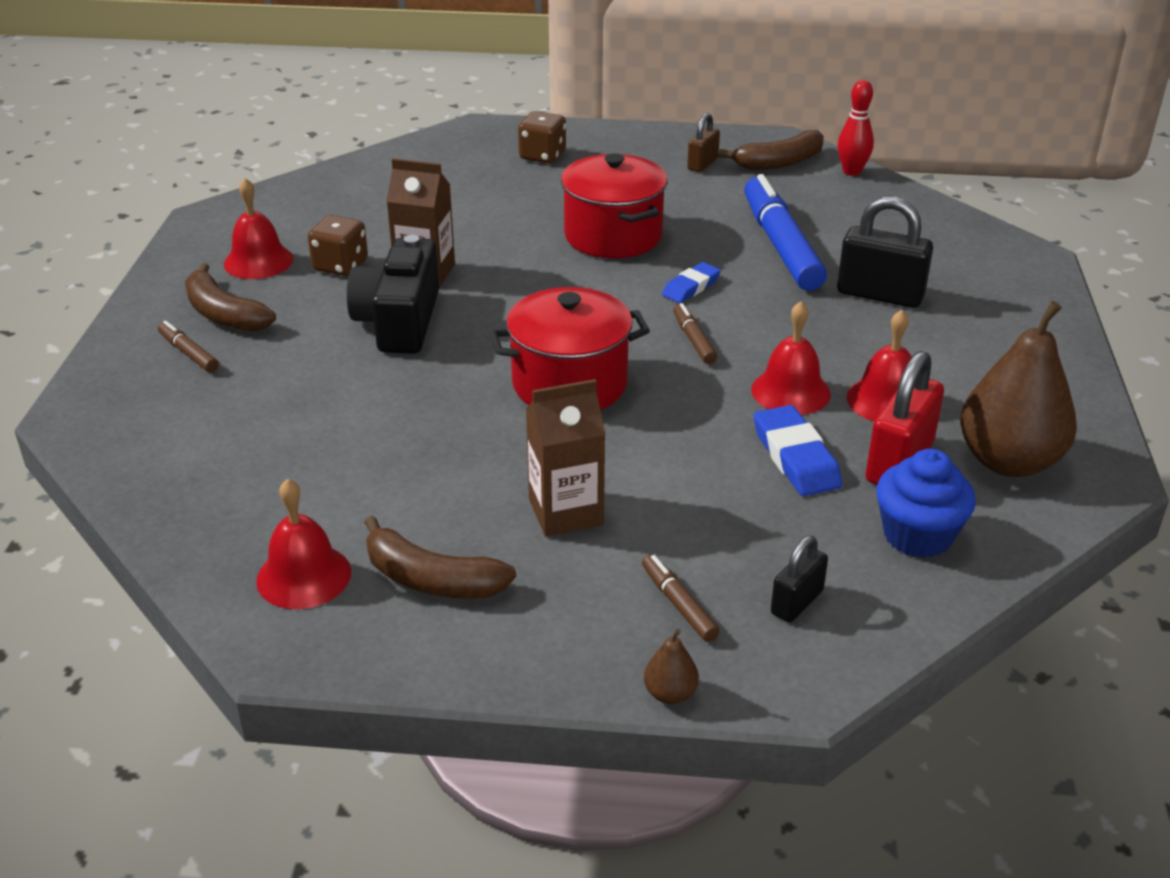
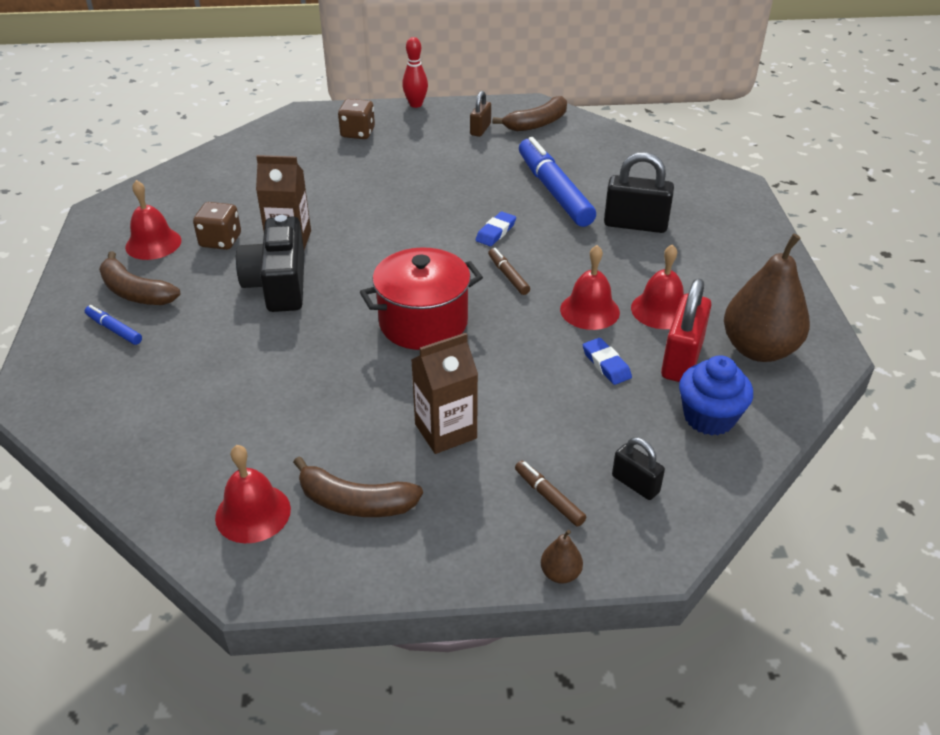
camera: 10 degrees left, 5 degrees up
(188, 353) = (114, 329): brown marker -> blue marker
(613, 236) = (427, 195): red pot -> none
(795, 457) = (606, 364): blue eraser -> blue eraser, size x0.65
(797, 602) = (635, 484): black padlock -> black padlock turned 75 degrees counterclockwise
(852, 172) = (591, 126): red bowling pin -> red bowling pin (416, 104)

